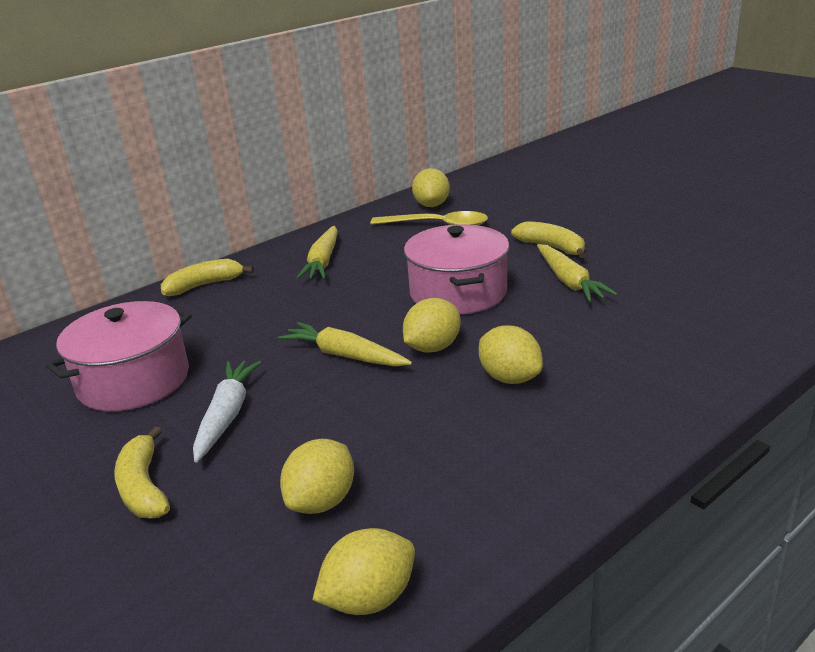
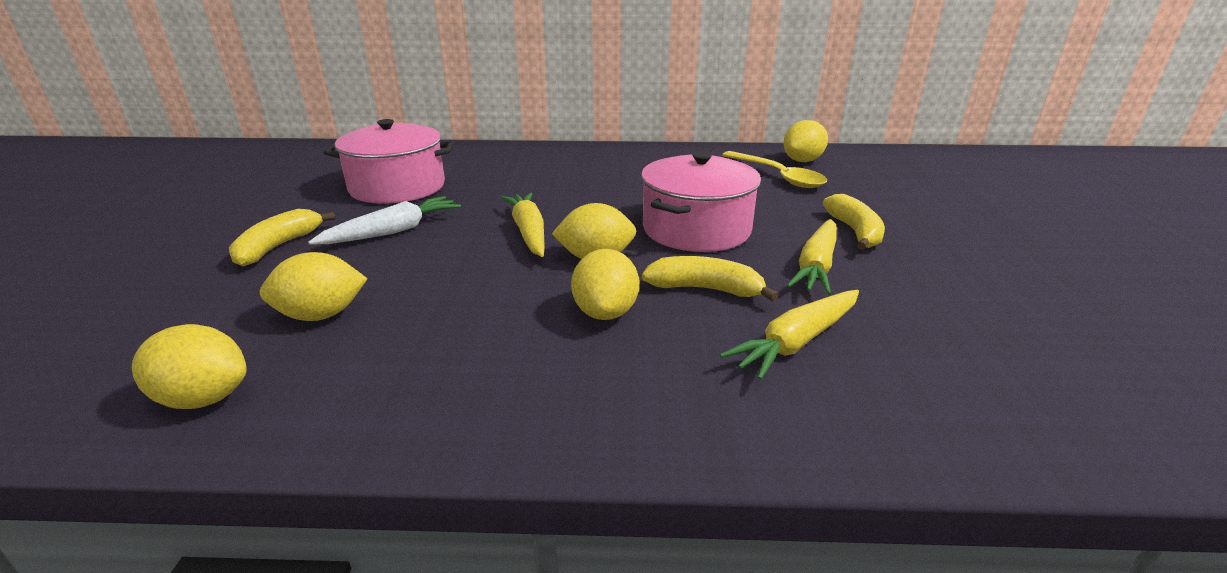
camera: 40 degrees right, 0 degrees up
(204, 285) = (541, 152): yellow banana -> yellow banana (705, 289)
(323, 262) = (640, 167): yellow carrot -> yellow carrot (796, 342)

